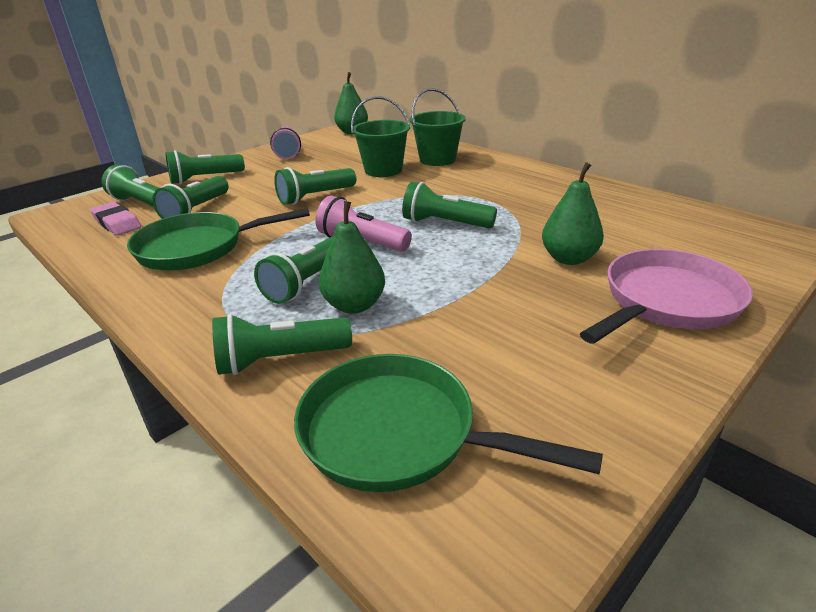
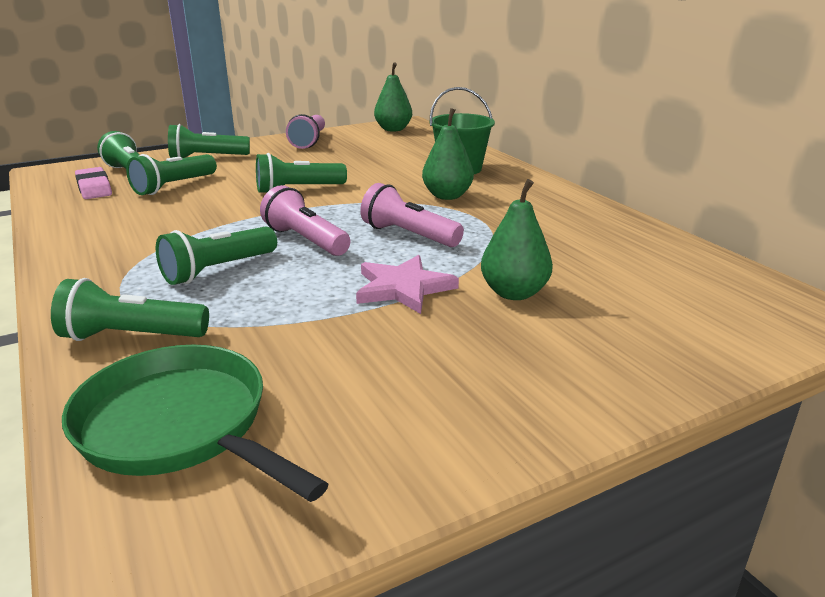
camera: 15 degrees right, 5 degrees down
(198, 248) = (146, 221): green pan -> none
(354, 305) = (244, 300): green pear -> green pear (447, 196)
(383, 170) = (391, 172): green bucket -> none
(445, 223) = (408, 235): green flashlight -> pink flashlight
(480, 270) = (403, 288): none -> pink star
(666, 302) = (586, 358): pink pan -> none

